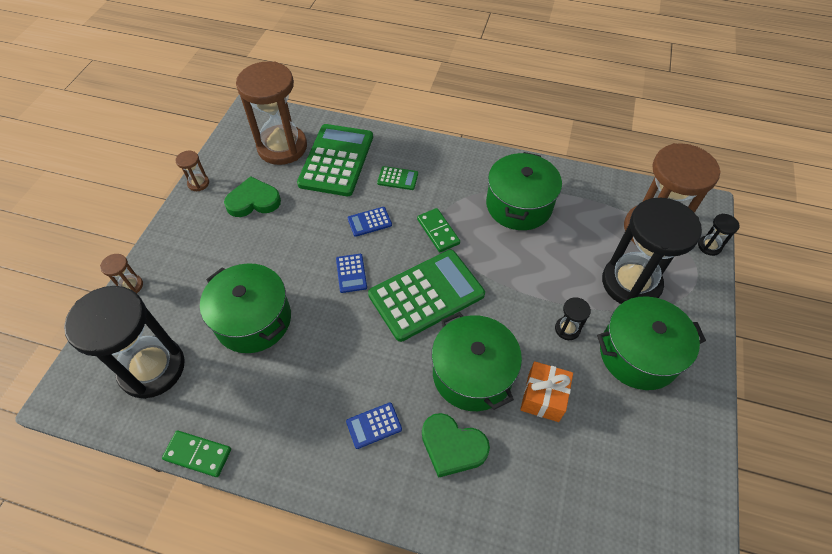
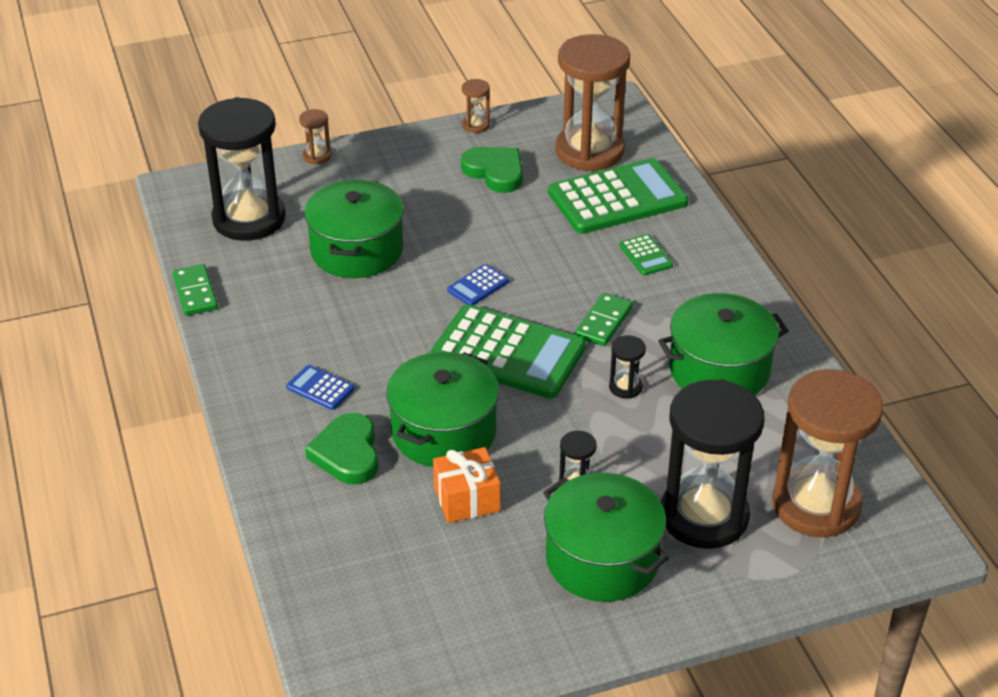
camera: 55 degrees right, 15 degrees down
(369, 222) = (559, 265): blue calculator -> none
(709, 246) = (851, 573): black hourglass -> black hourglass (625, 387)

